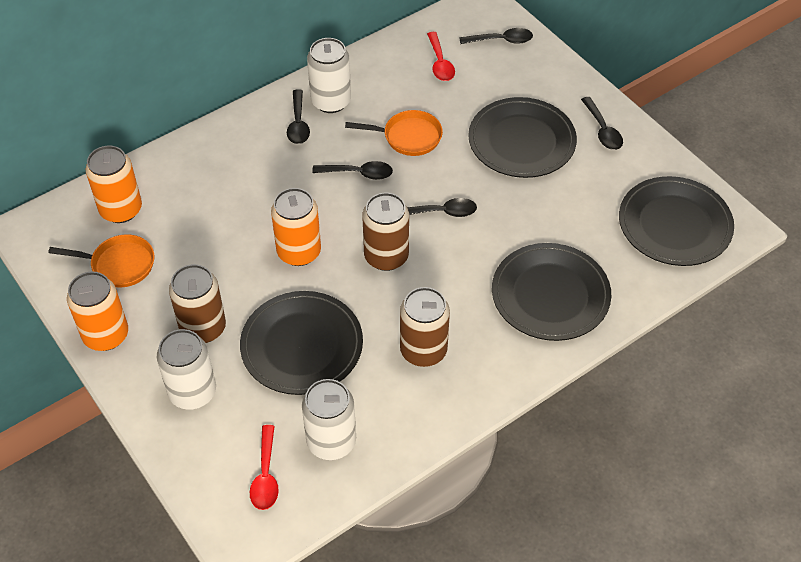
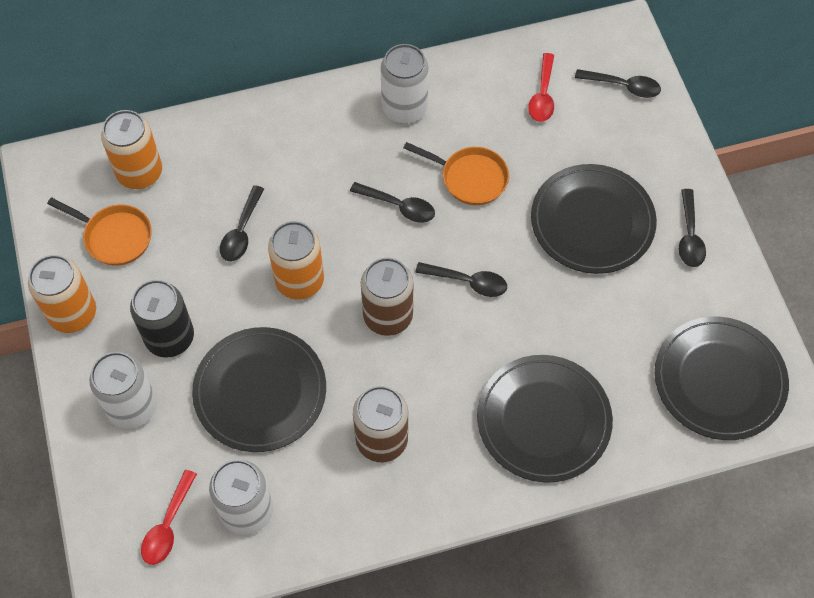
camera: 20 degrees right, 10 degrees up
(203, 328) = (170, 337): brown can -> black can
(298, 124) = (359, 126): black spoon -> black spoon (241, 232)

